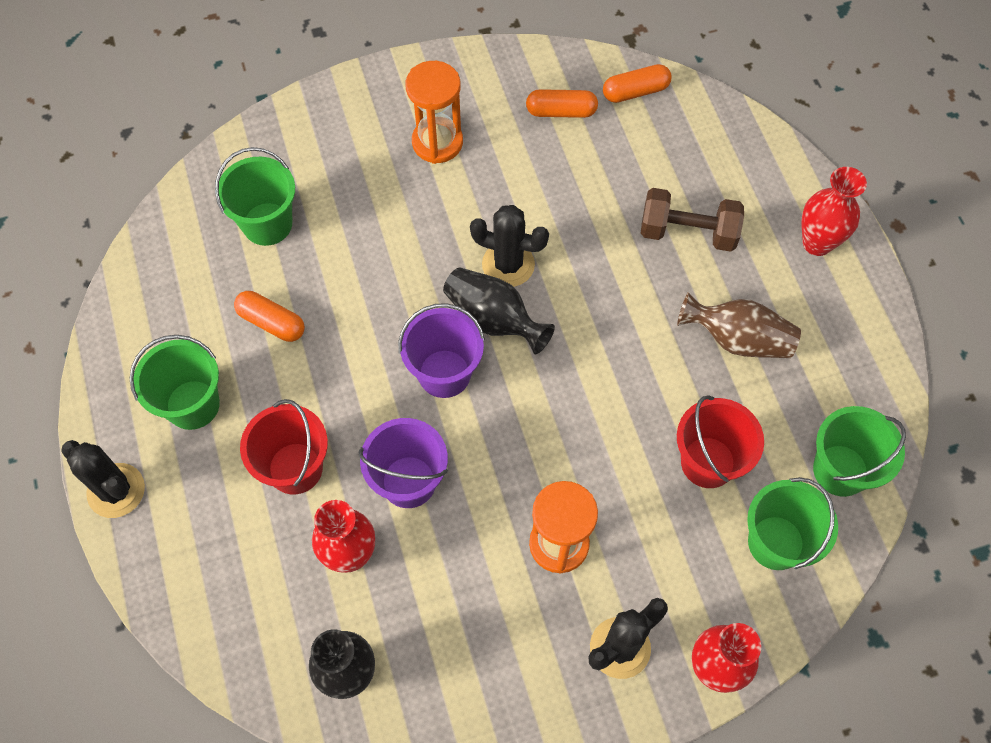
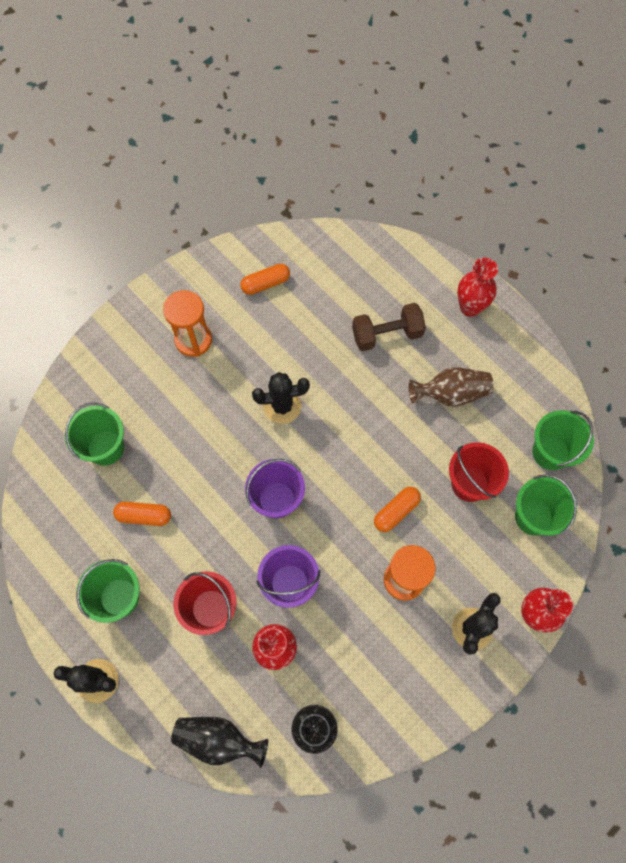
camera: 25 degrees left, 5 degrees up
(494, 319) = (291, 448): black vase -> black vase (218, 740)
(635, 91) = (307, 249): orange capsule -> orange capsule (396, 511)

